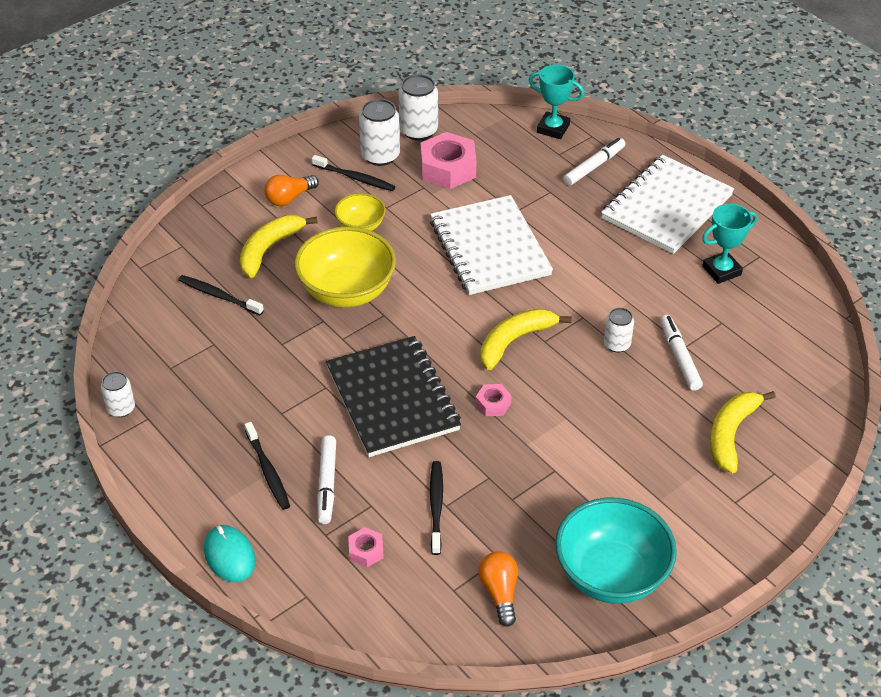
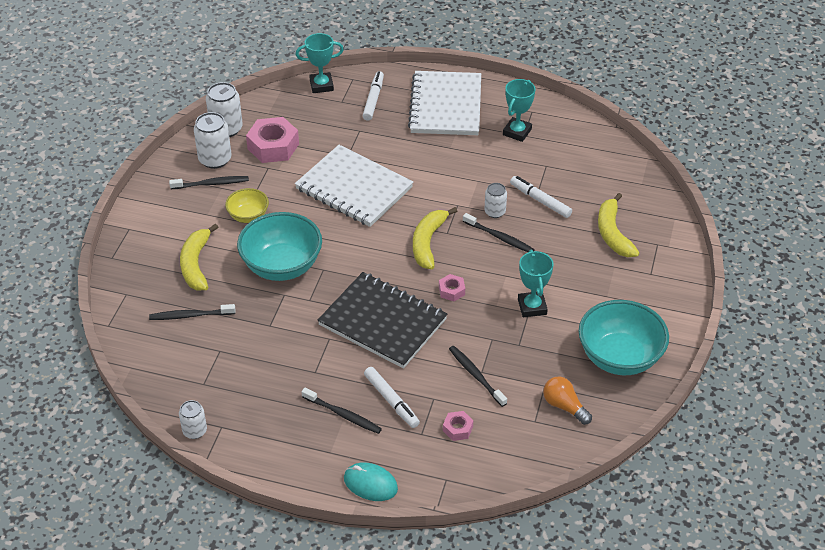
camera: 35 degrees left, 0 degrees up
(289, 198) = (176, 221): orange light bulb -> none
(347, 291) = (282, 266): yellow bowl -> turquoise bowl
(564, 466) = (532, 307): none -> turquoise trophy
(597, 374) = (500, 237): none -> black toothbrush

